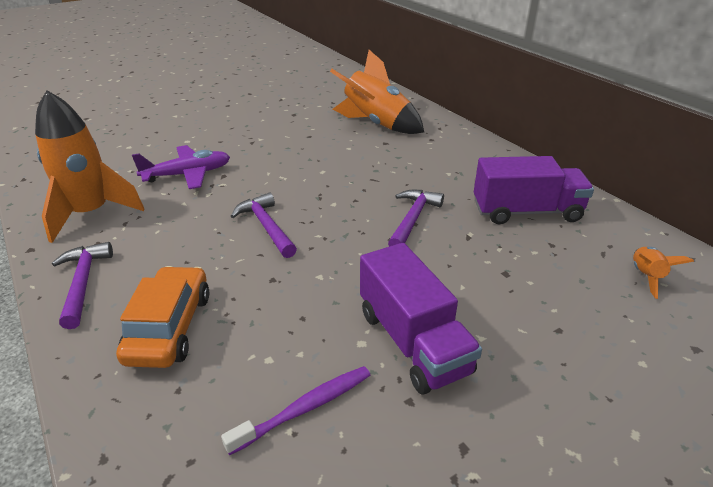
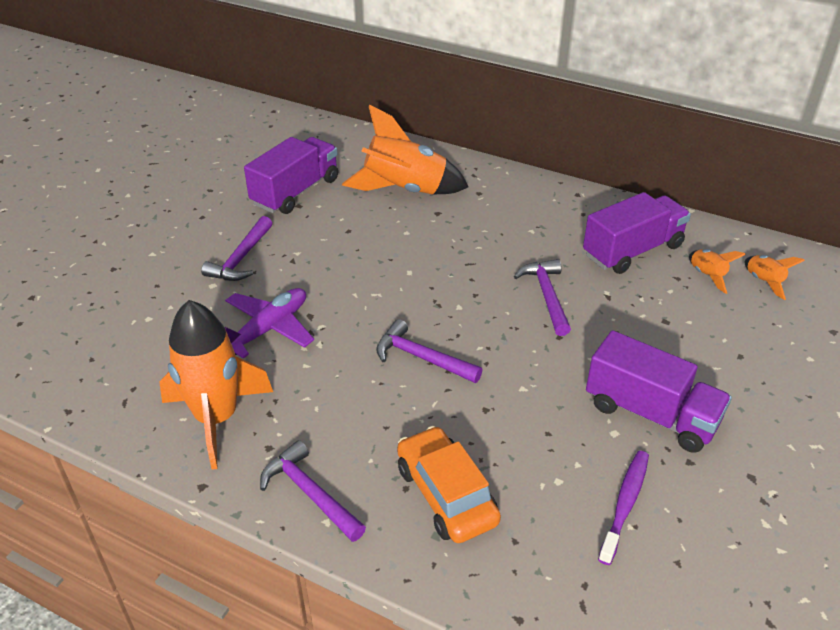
camera: 30 degrees left, 5 degrees up
(222, 132) = (241, 258): none -> purple hammer
(300, 107) = (295, 192): none -> purple truck
(585, 252) = (707, 276): none -> orange rocket

